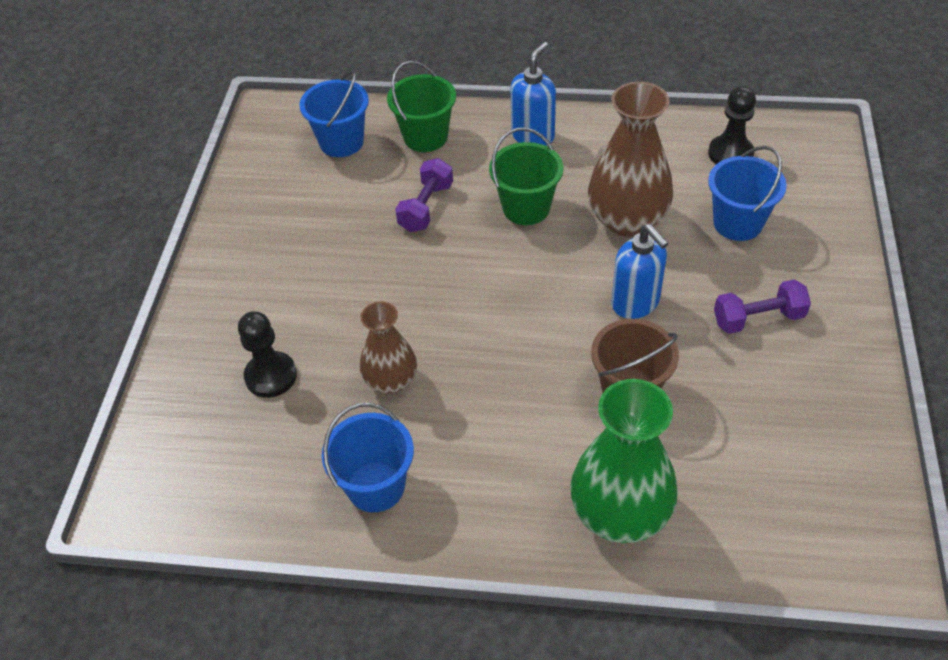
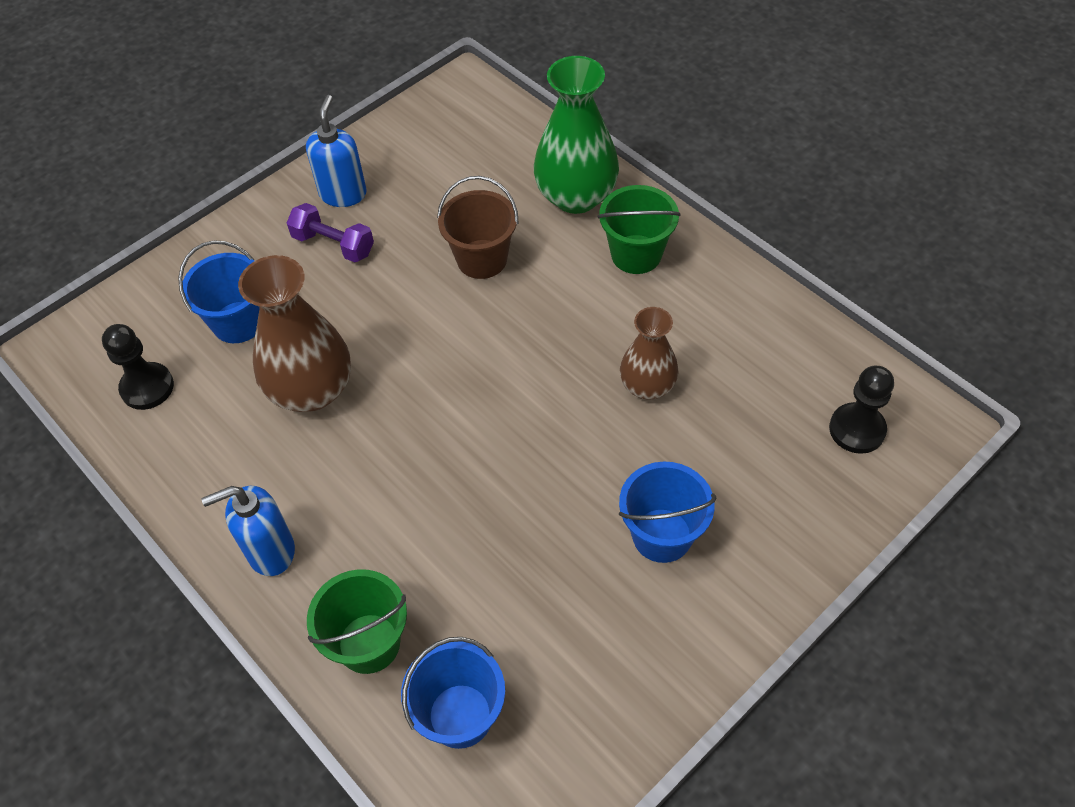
camera: 140 degrees left, 5 degrees up
(271, 376) = (746, 460): black pawn -> black pawn (857, 429)
(376, 486) = (724, 315): blue bucket -> blue bucket (662, 535)
(426, 207) = (460, 542): purple dumbbell -> none
(526, 208) = (375, 468): green bucket -> green bucket (636, 254)
(635, 303) = (398, 315): blue soap dispenser -> blue soap dispenser (343, 194)

